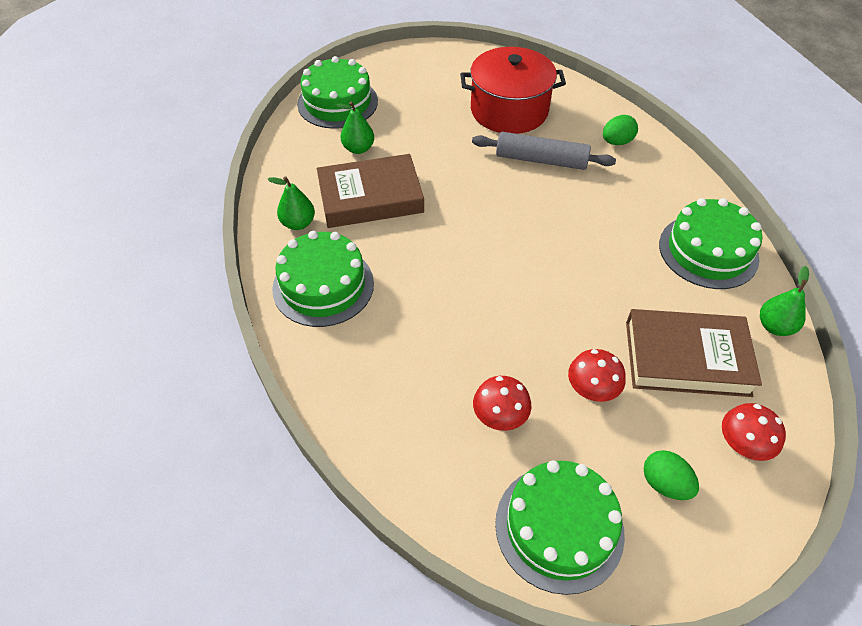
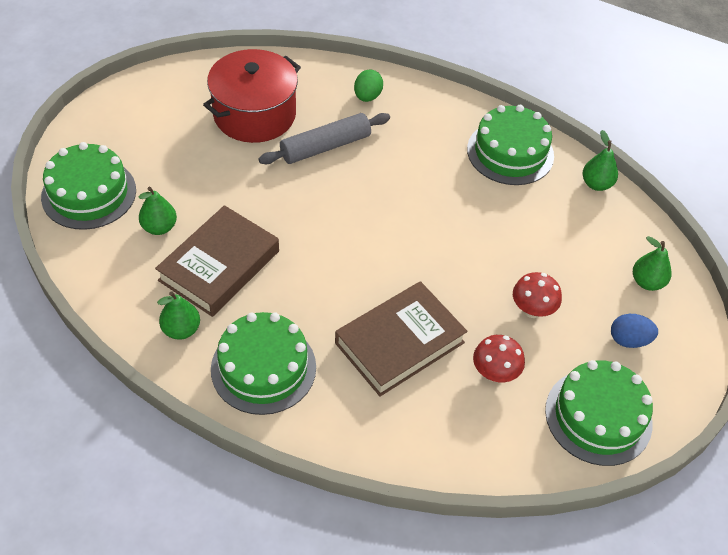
camera: 45 degrees left, 0 degrees up
(664, 484) = (629, 340): green egg -> blue egg
(686, 358) = (566, 244): brown book -> brown book (399, 343)
(741, 446) = (647, 282): red mushroom -> green pear

